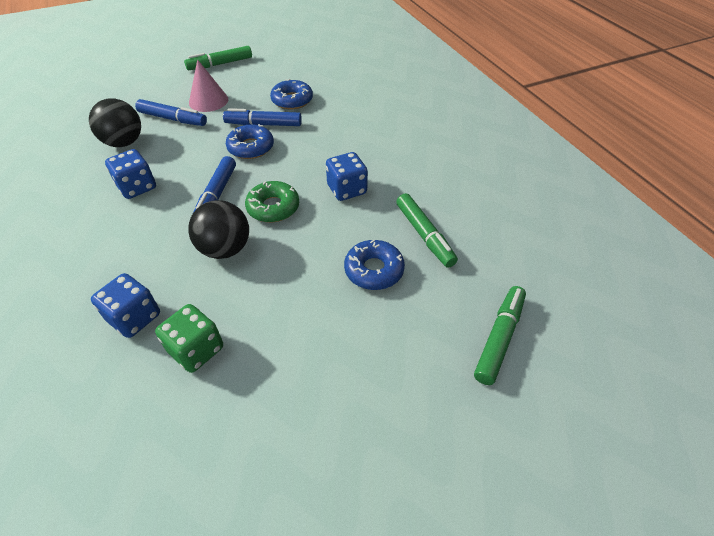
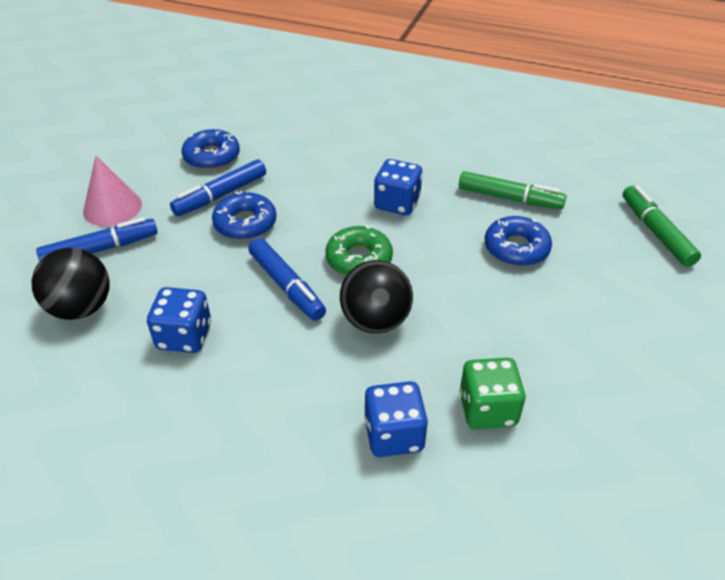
camera: 45 degrees left, 5 degrees down
(220, 64) = (56, 163): green marker -> none

